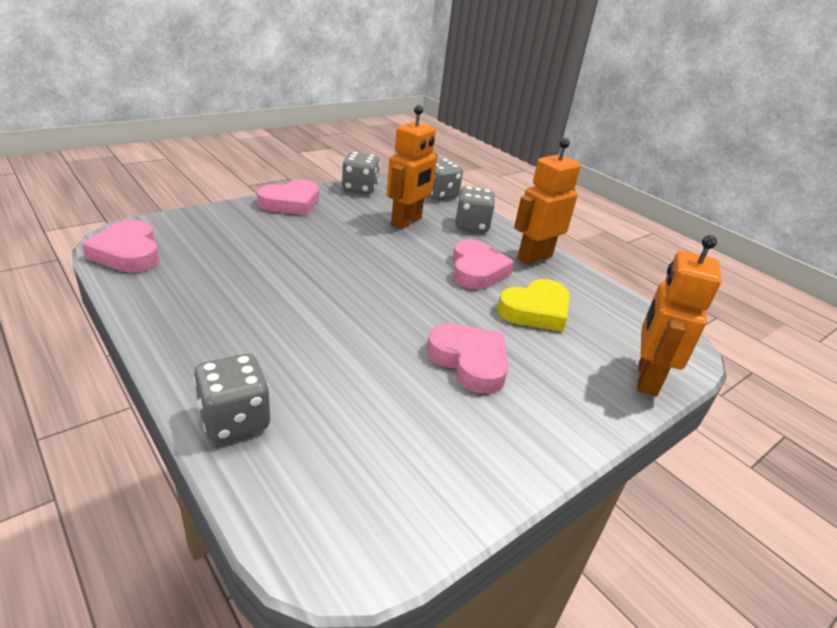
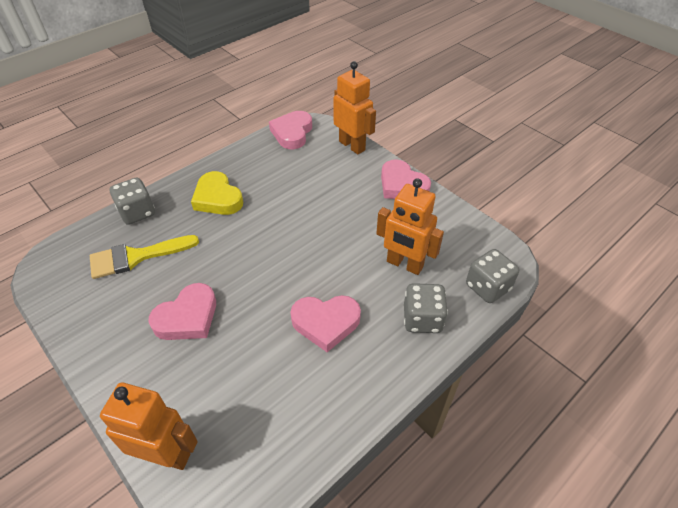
camera: 90 degrees right, 15 degrees up
(128, 253) = (292, 133): pink heart -> pink heart turned 45 degrees counterclockwise
(348, 415) = (136, 257): none -> yellow brush
(360, 188) = (461, 223): grey dice -> none
(534, 257) = (369, 377): orange robot -> orange robot (352, 145)
(535, 311) = (264, 369): yellow heart -> yellow heart (217, 198)

